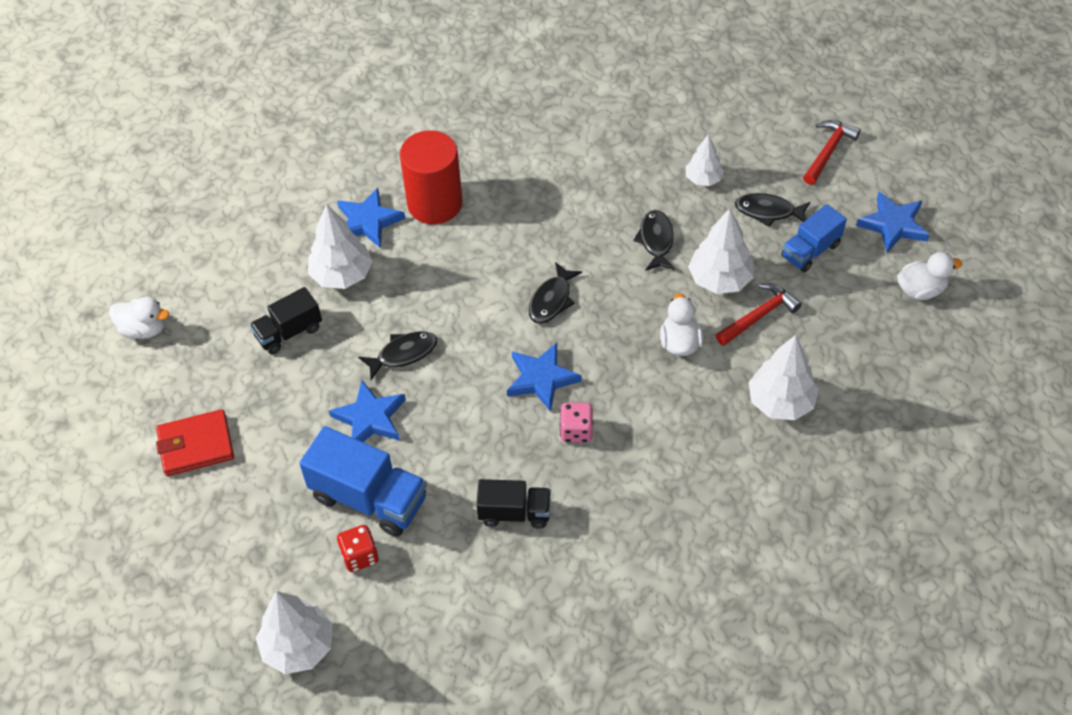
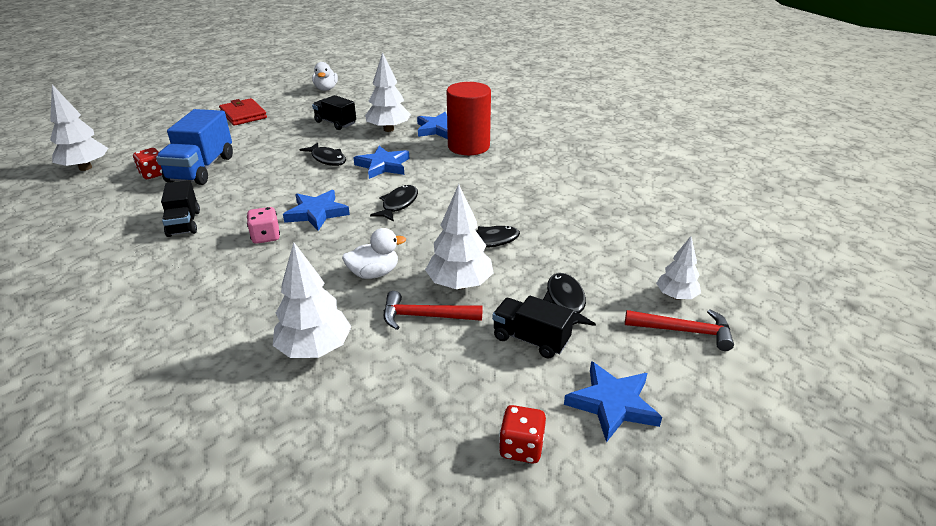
camera: 70 degrees right, 20 degrees down
(370, 418) = (269, 158): blue star -> blue star (383, 165)
(552, 300) = (398, 204): black fish -> black fish turned 105 degrees clockwise
(703, 179) = (579, 255): white tree -> white tree (676, 296)
(759, 315) = (424, 316): red hammer -> red hammer turned 150 degrees clockwise
(810, 251) = (530, 339): blue truck -> black truck
(921, 290) = (521, 447): white duck -> red dice

